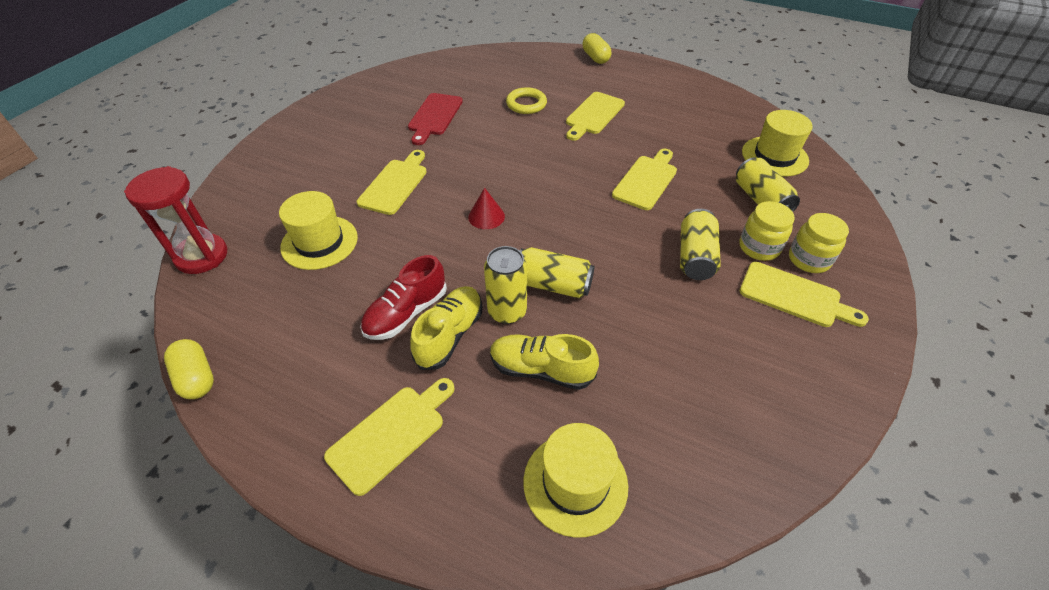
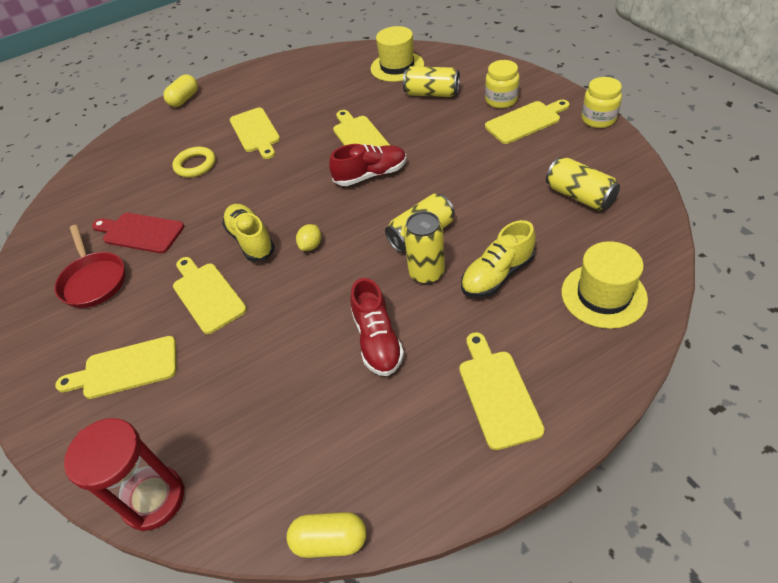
camera: 50 degrees left, 0 degrees up
(304, 181) = (125, 368): none -> yellow cutting board
(319, 242) = (231, 381): yellow hat -> none
(374, 121) = (94, 280): none -> red pan
(434, 116) = (140, 232): red cutting board -> red cutting board turned 150 degrees clockwise
(450, 335) = (424, 318): yellow shoe -> yellow shoe (251, 240)
(486, 216) = (311, 245): red cone -> yellow lemon
(595, 58) = (184, 99): yellow capsule -> yellow capsule turned 75 degrees counterclockwise
(603, 212) = (371, 175): none -> red shoe
(695, 256) = (456, 148): yellow can -> yellow can (579, 196)
(759, 247) = (473, 116): yellow jar -> yellow jar (598, 119)

